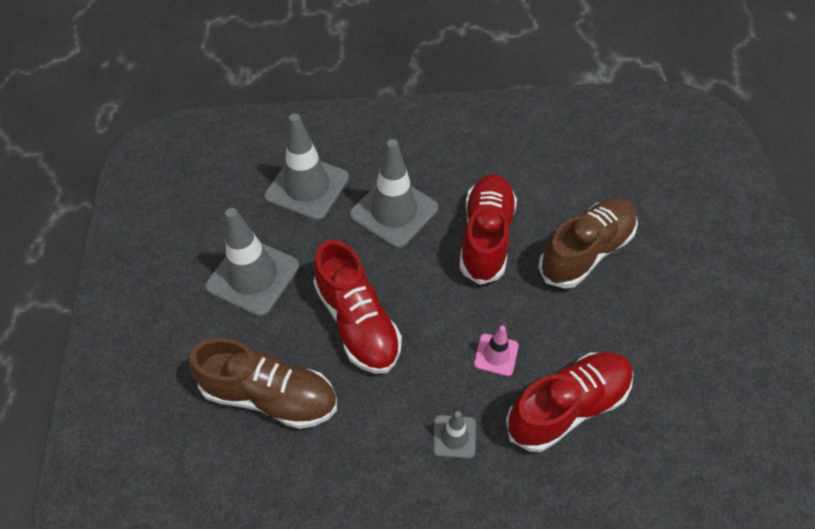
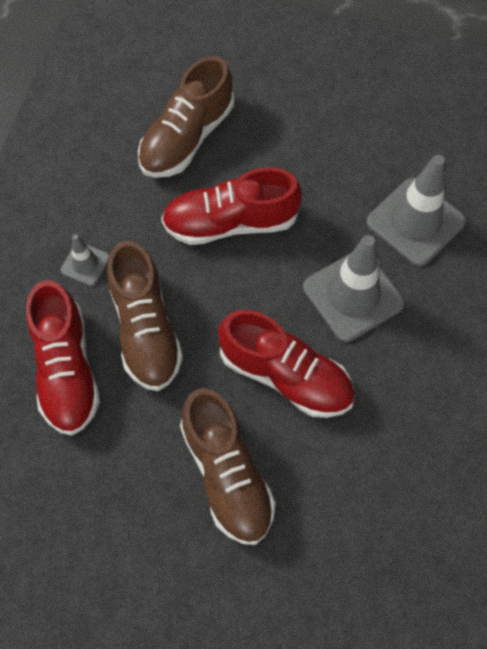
camera: 110 degrees right, 10 degrees up
(253, 276) = (316, 150): grey traffic cone -> none
(496, 355) = (145, 329): pink traffic cone -> brown shoe

